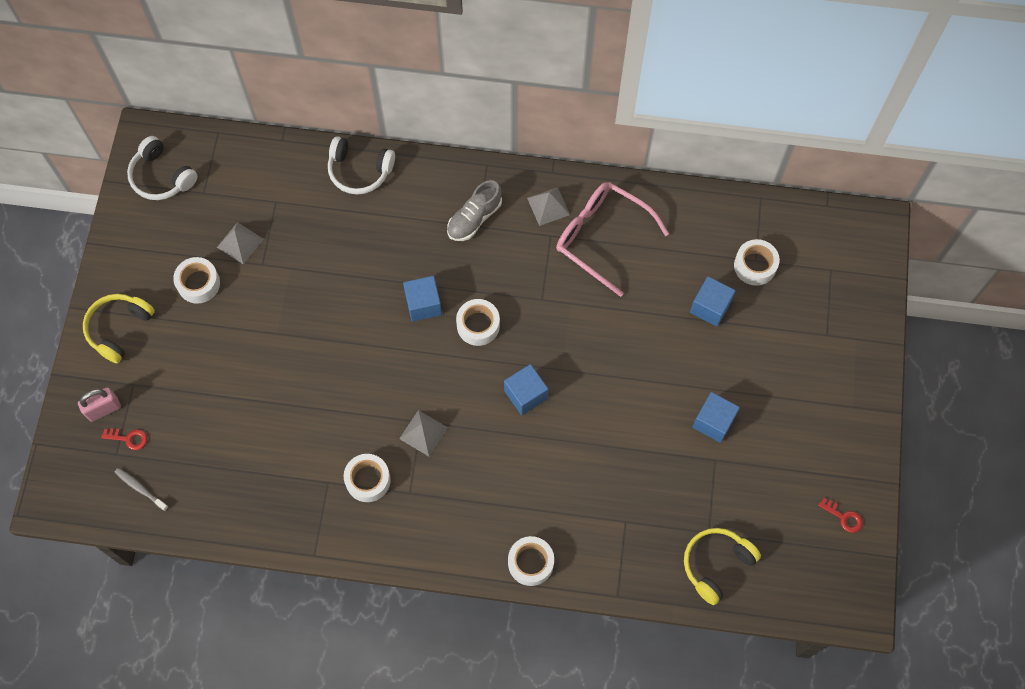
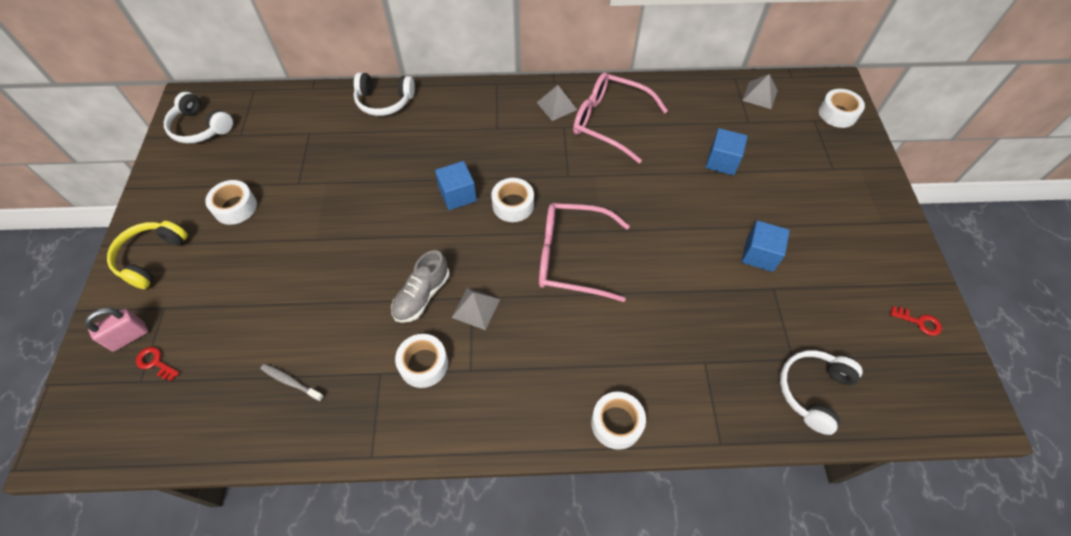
camera: 10 degrees left, 10 degrees down
(128, 438) = (155, 363): red key -> red key turned 150 degrees counterclockwise
(140, 489) = (166, 415): grey toothbrush -> grey toothbrush (291, 382)
(240, 243) = (276, 169): grey pyramid -> grey pyramid (759, 95)
(474, 218) = (493, 123): grey shoe -> grey shoe (422, 295)
(525, 394) = (572, 257): blue cube -> pink glasses
(716, 564) = (813, 391): yellow headphones -> white headphones
(755, 266) = (749, 125): white tape -> white tape (837, 113)

